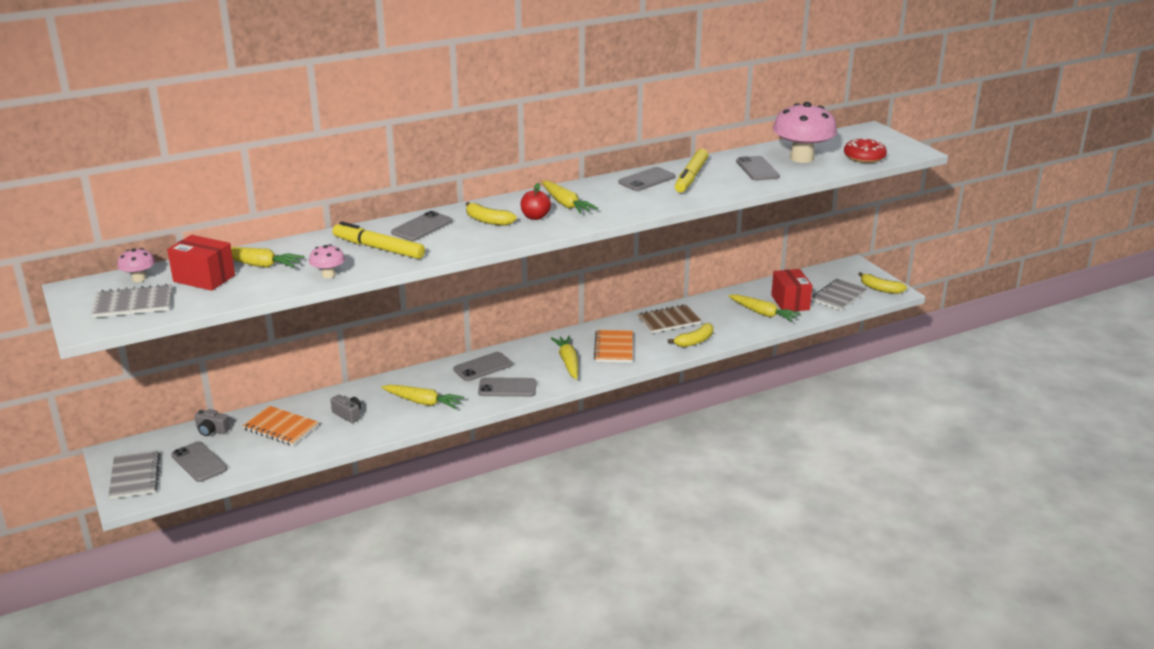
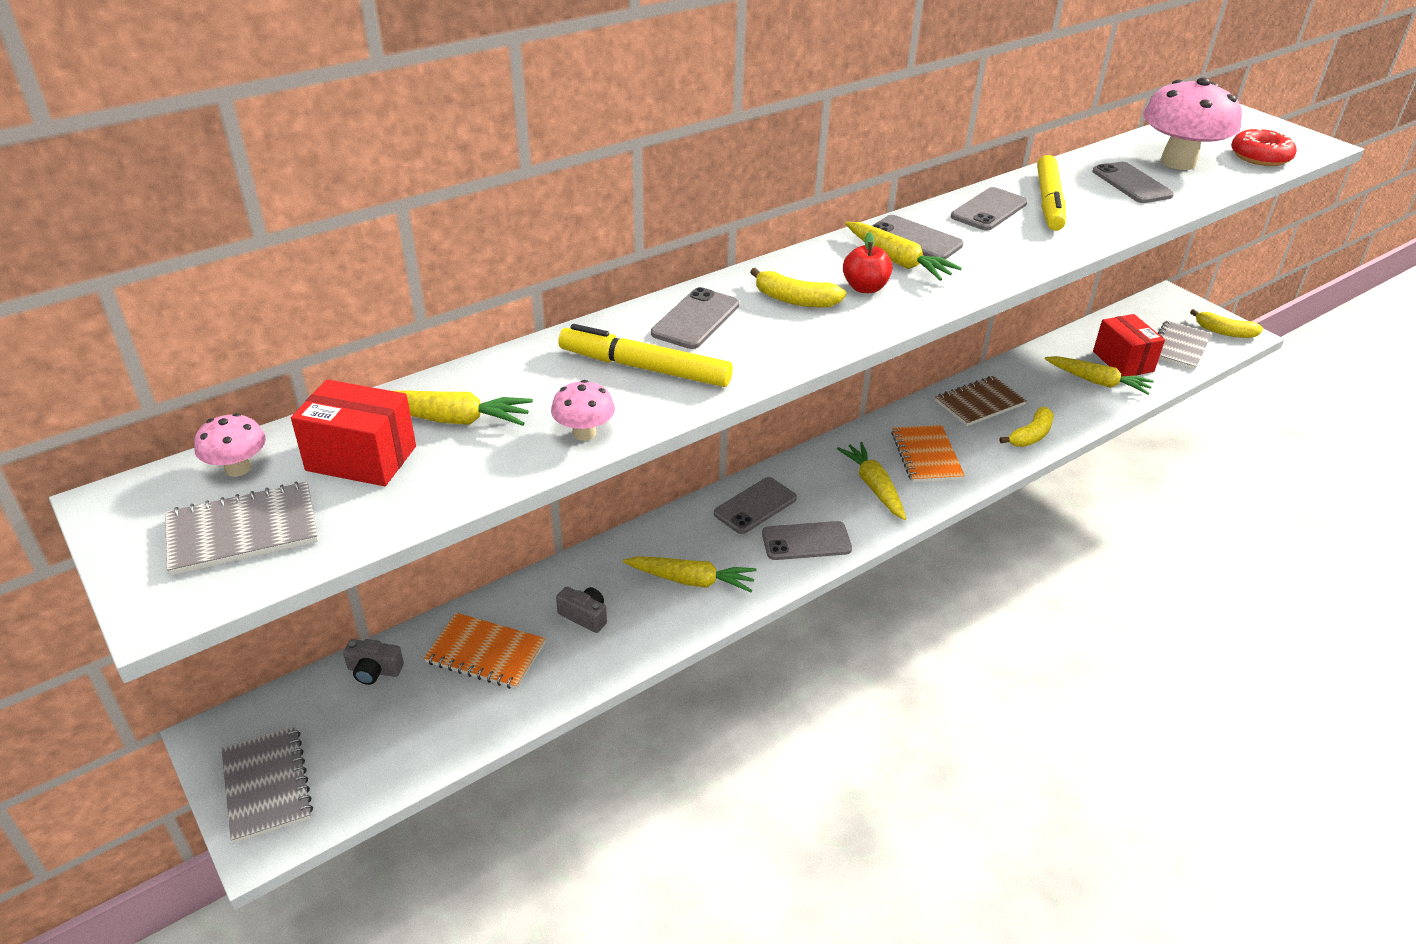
camera: 10 degrees left, 10 degrees up
(199, 462) = (370, 741): grey phone -> grey phone (914, 239)

